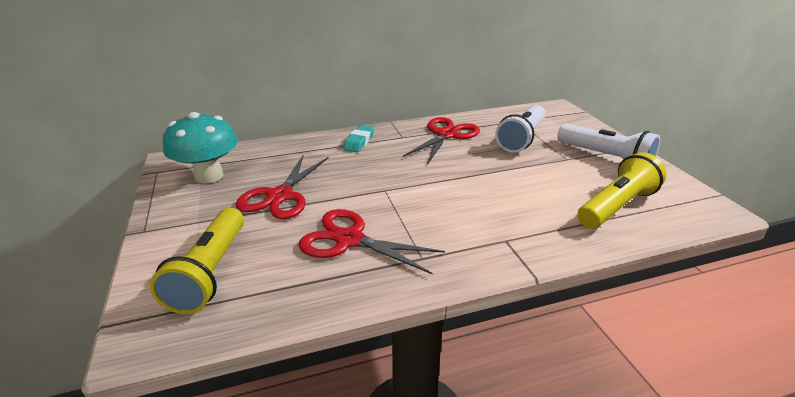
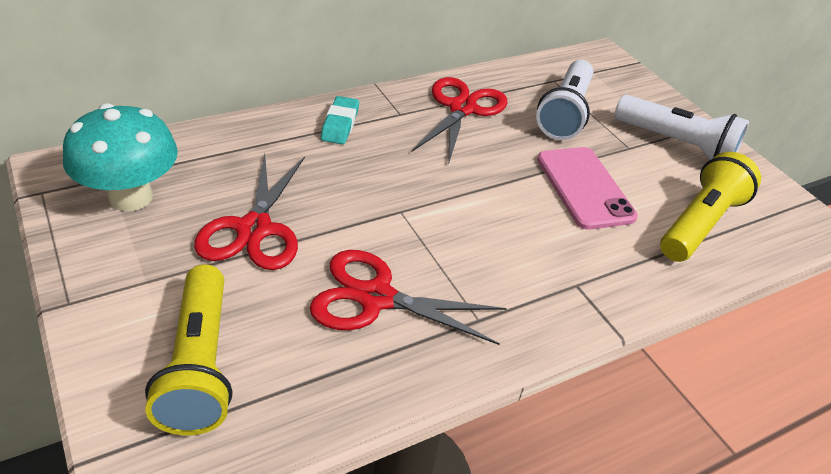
camera: 15 degrees left, 10 degrees up
(526, 181) = (584, 188): none -> pink phone

